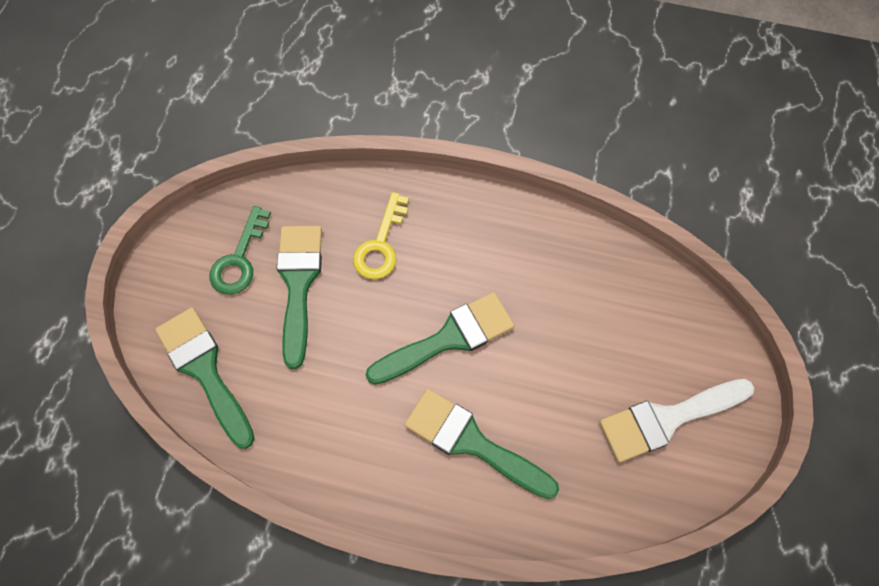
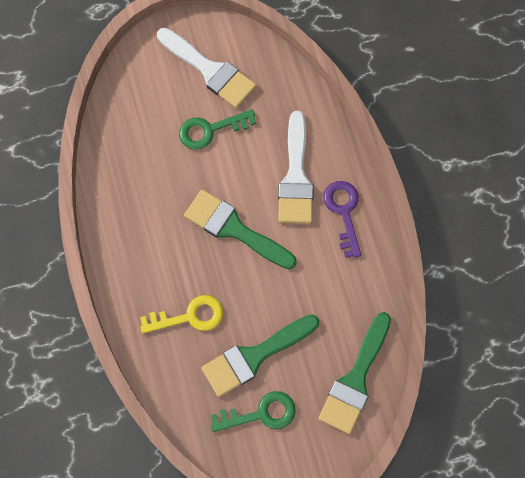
camera: 120 degrees left, 5 degrees up
(395, 473) = (343, 212): none -> purple key
(471, 442) = (296, 177): green brush -> white brush
(585, 377) = (210, 130): none -> green key

